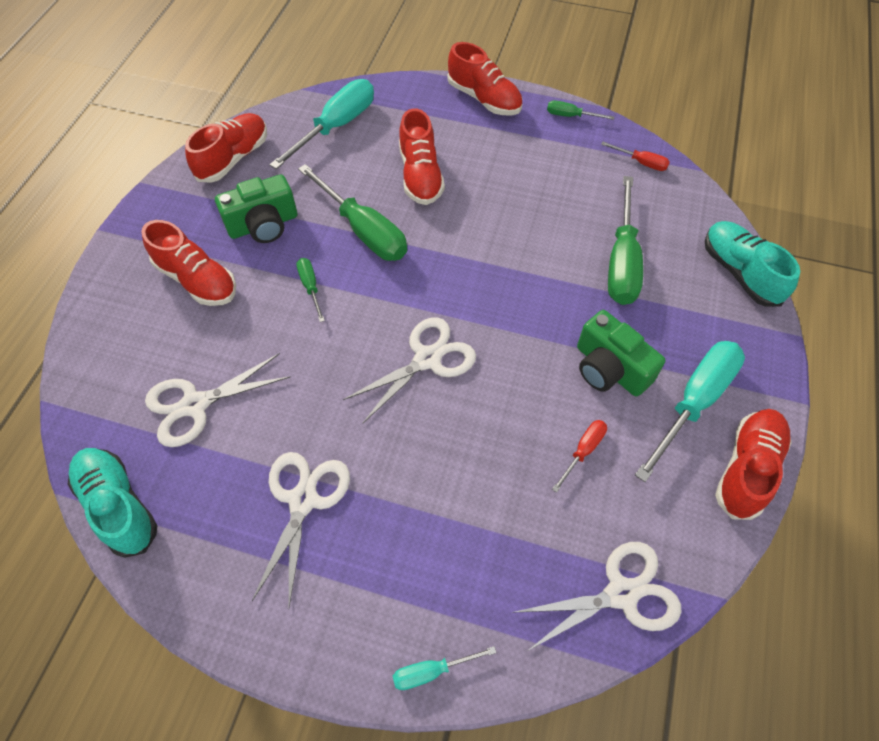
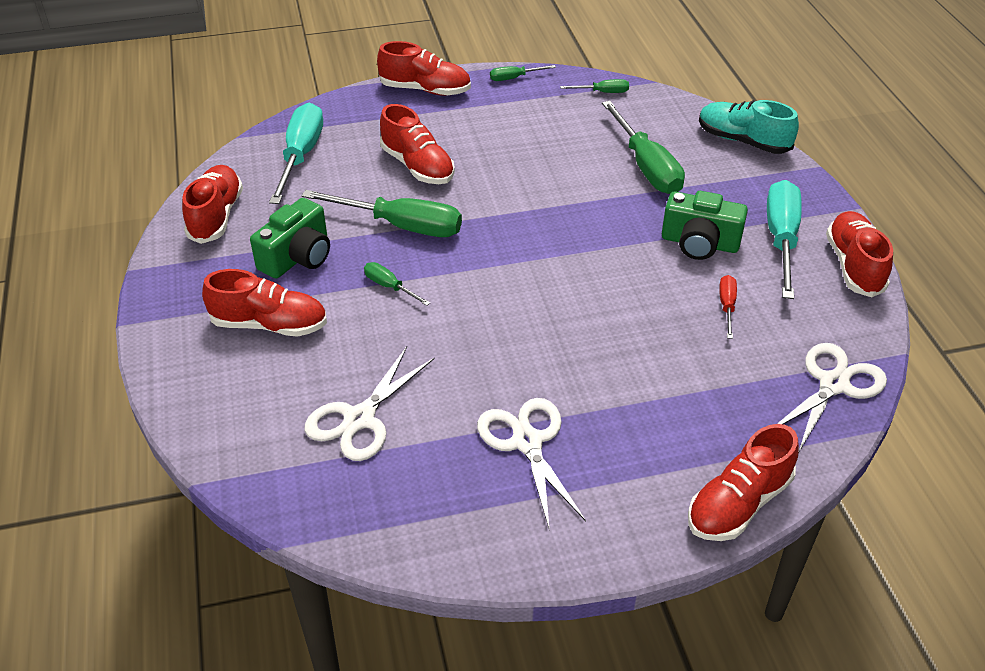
camera: 30 degrees left, 15 degrees down
(118, 506) = (355, 526): turquoise shoe -> none
(427, 359) = (545, 297): white scissors -> none
(432, 671) = (738, 503): turquoise screwdriver -> red shoe
(641, 162) = (602, 92): red screwdriver -> green screwdriver

